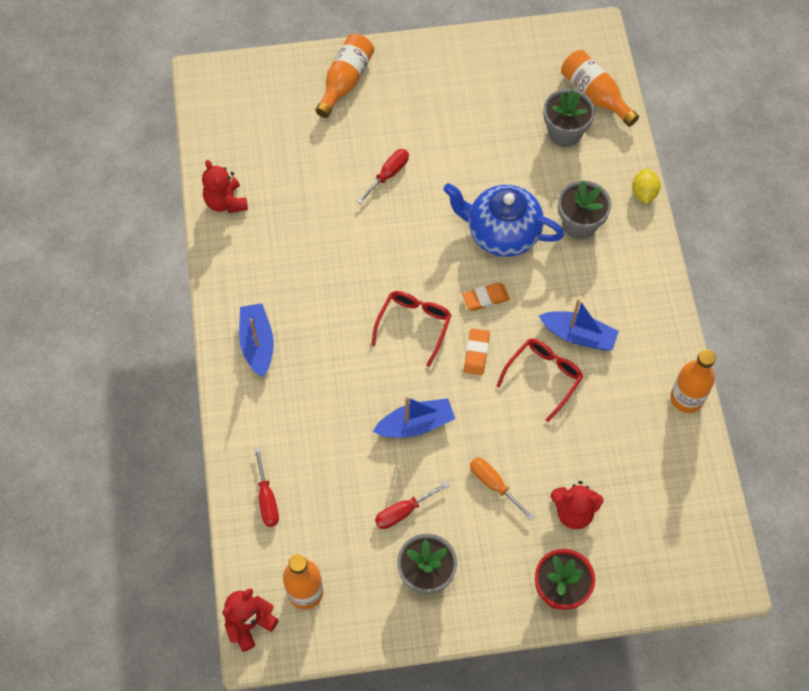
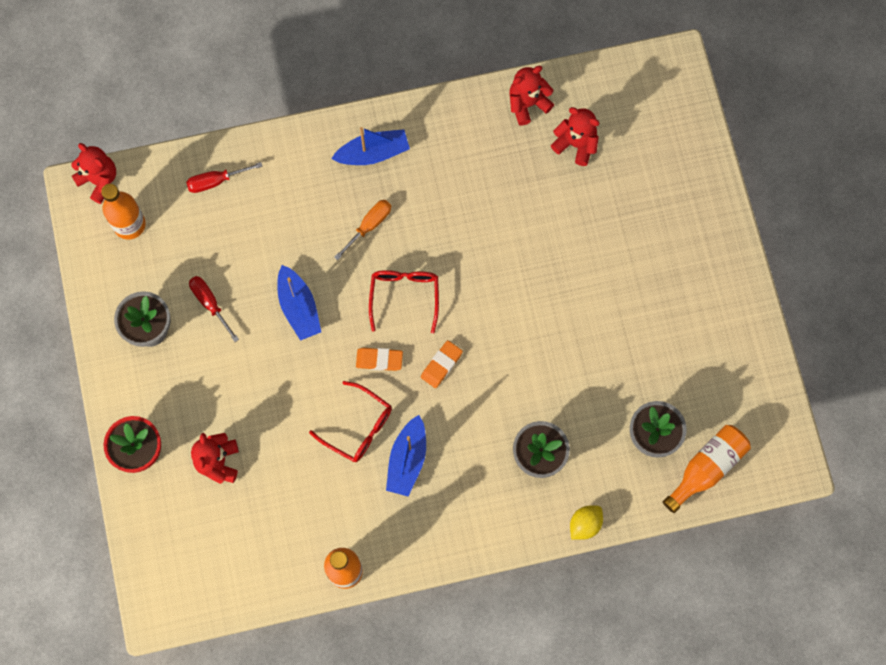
camera: 85 degrees right, 10 degrees up
(274, 165) = (576, 144): none -> red teddy bear
(345, 81) = (689, 203): orange bottle -> none
(388, 175) = (577, 257): red screwdriver -> none
(413, 326) = (404, 297): red glasses -> red glasses turned 105 degrees counterclockwise
(485, 298) = (441, 365): orange eraser -> orange eraser turned 60 degrees clockwise
(494, 485) = (241, 385): orange screwdriver -> orange screwdriver (369, 226)
(501, 233) = (519, 377): blue teapot -> none
(644, 193) = (585, 524): yellow lemon -> yellow lemon turned 45 degrees counterclockwise

